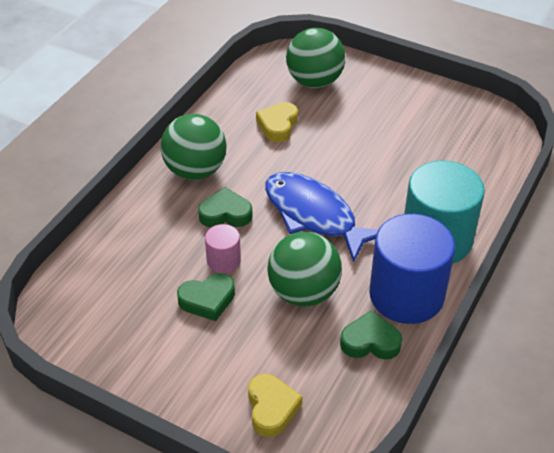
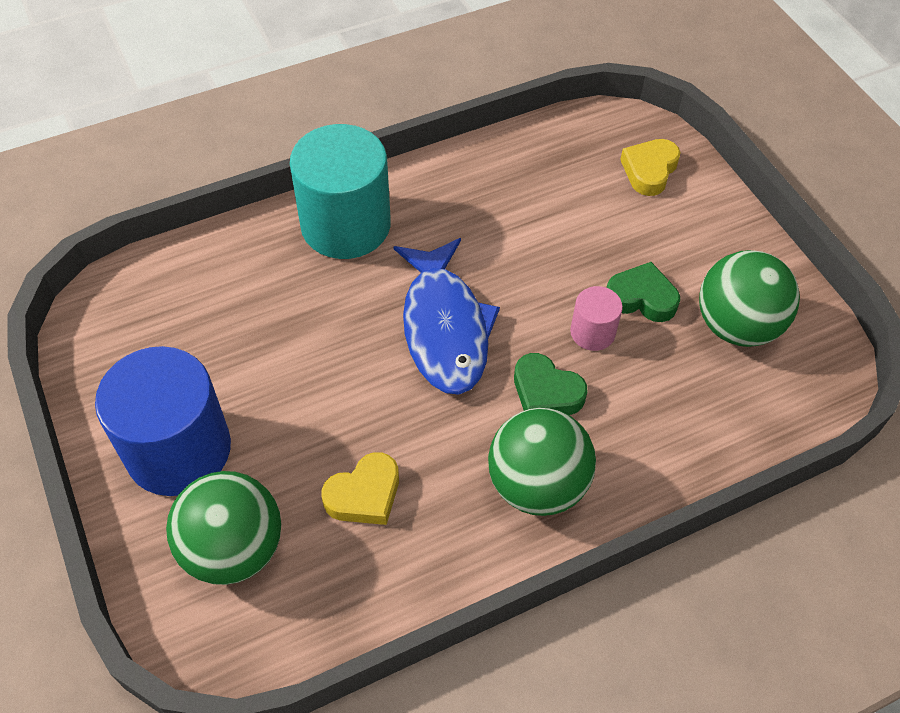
camera: 145 degrees left, 10 degrees up
(303, 292) = (534, 250): green ball -> green ball (736, 326)
(370, 341) = (513, 173): green heart -> none
(406, 295) = (436, 192): blue cylinder -> blue cylinder (178, 450)

